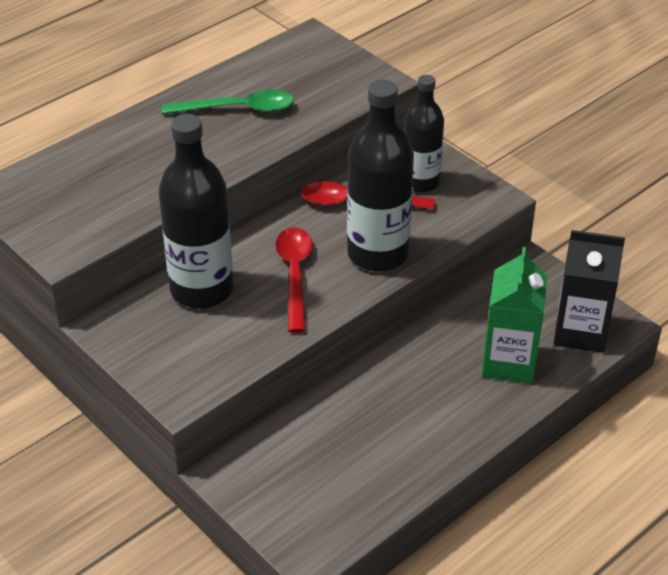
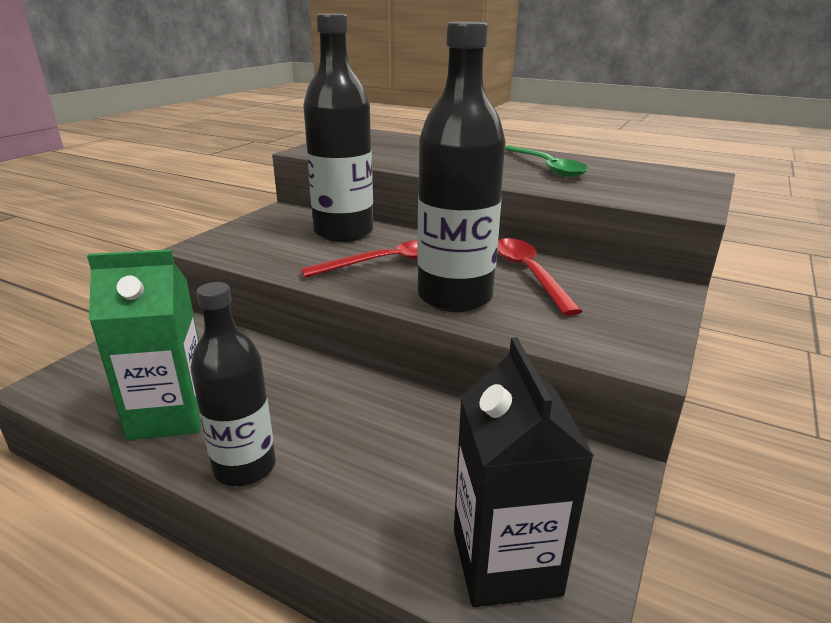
camera: 70 degrees right, 15 degrees down
(420, 182) = (606, 302): black bottle -> black bottle (245, 467)
(509, 362) = (392, 485): green carton -> green carton (170, 415)

